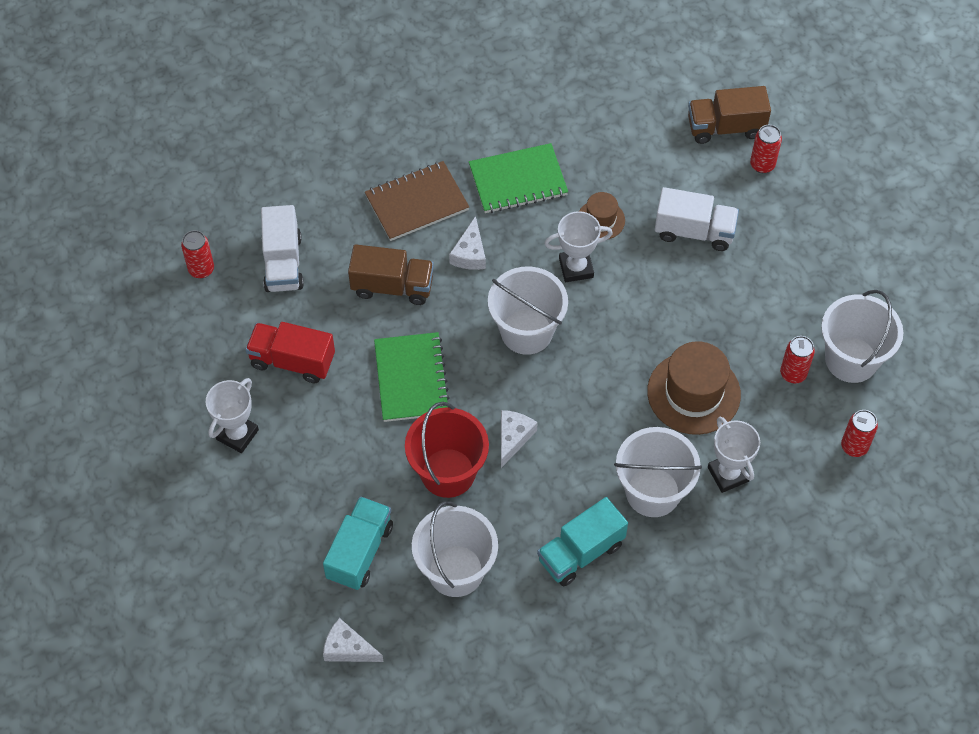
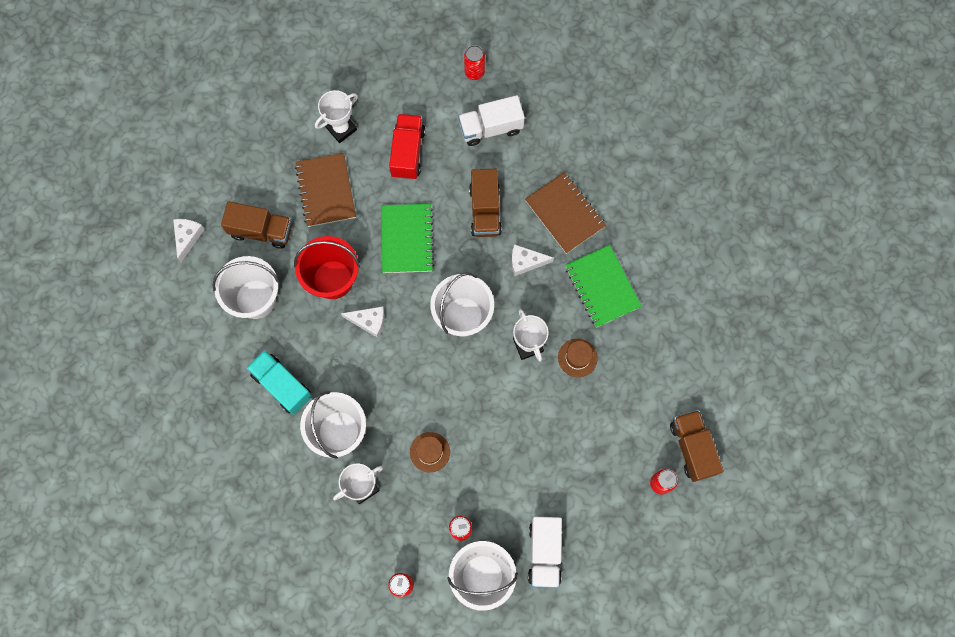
camera: 80 degrees right, 15 degrees up
(237, 434) = (341, 128): white trophy -> white trophy turned 60 degrees counterclockwise
(322, 465) = (326, 191): none -> brown notebook
(360, 552) = (261, 230): turquoise truck -> brown truck
(411, 379) = (407, 239): green notebook -> green notebook turned 75 degrees counterclockwise
(693, 393) = (430, 452): brown hat -> brown hat, size x0.54
(694, 231) = (581, 434): white truck -> white truck (544, 553)

